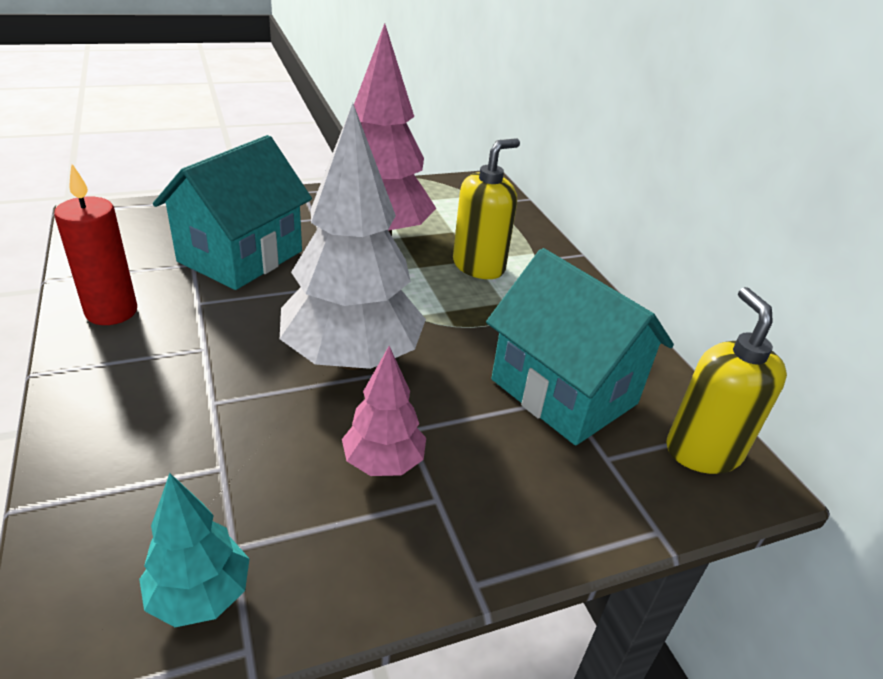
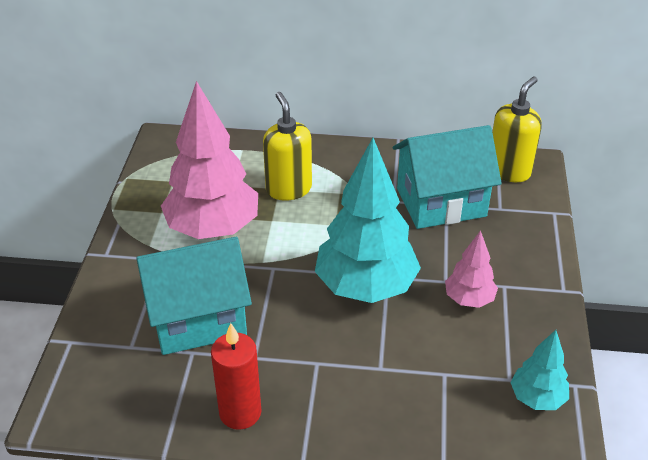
camera: 60 degrees left, 5 degrees up
(241, 256) = (198, 319): turquoise house -> turquoise house turned 75 degrees counterclockwise
(352, 358) = (366, 287): white tree -> turquoise tree
(702, 451) = (509, 171): yellow soap dispenser -> yellow soap dispenser turned 105 degrees clockwise

